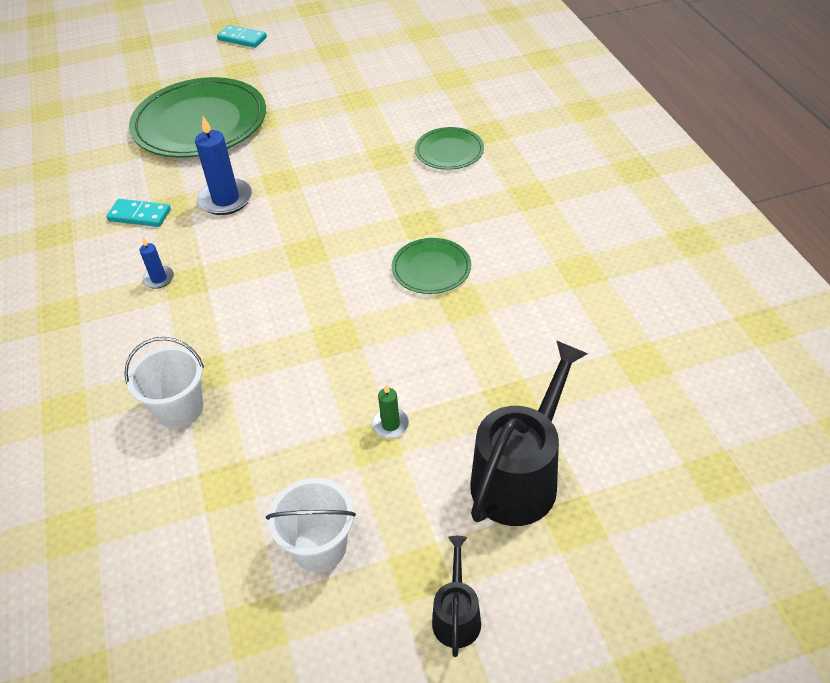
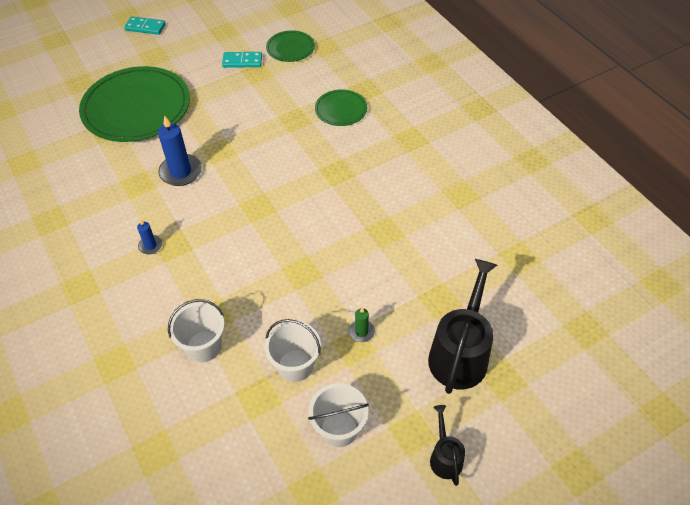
camera: 15 degrees left, 5 degrees up
(139, 215) = (115, 194): turquoise domino -> turquoise domino (242, 61)
(288, 453) = (295, 365): none -> white bucket
(431, 268) = (355, 207): green plate -> green plate (290, 48)

